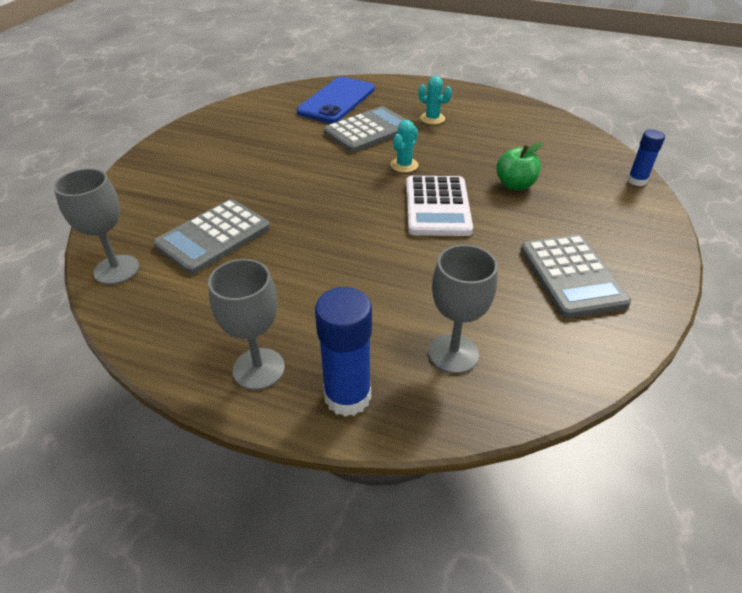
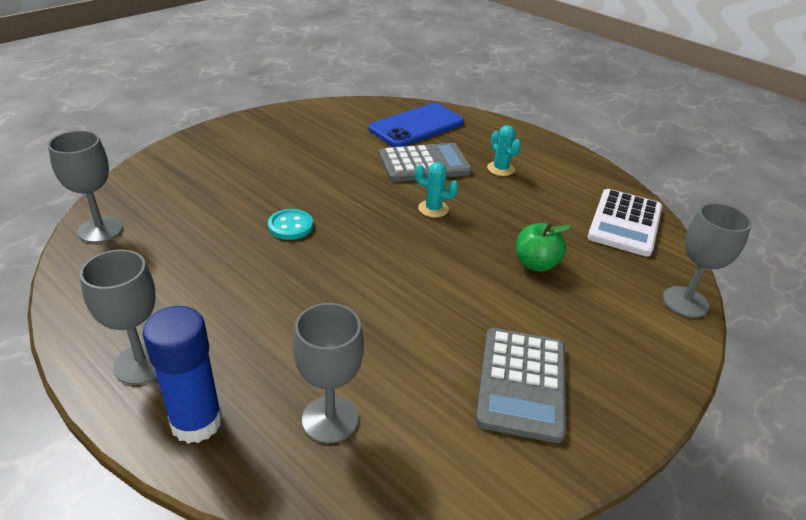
camera: 20 degrees right, 5 degrees down
(213, 237) = (201, 225): grey calculator -> none
(295, 213) = (290, 226): none -> turquoise button
(404, 165) = (433, 209): turquoise cactus -> turquoise cactus turned 60 degrees clockwise
(437, 207) = (434, 262): white calculator -> white calculator (625, 223)
(636, 181) = (685, 302): blue glue stick -> grey goblet

